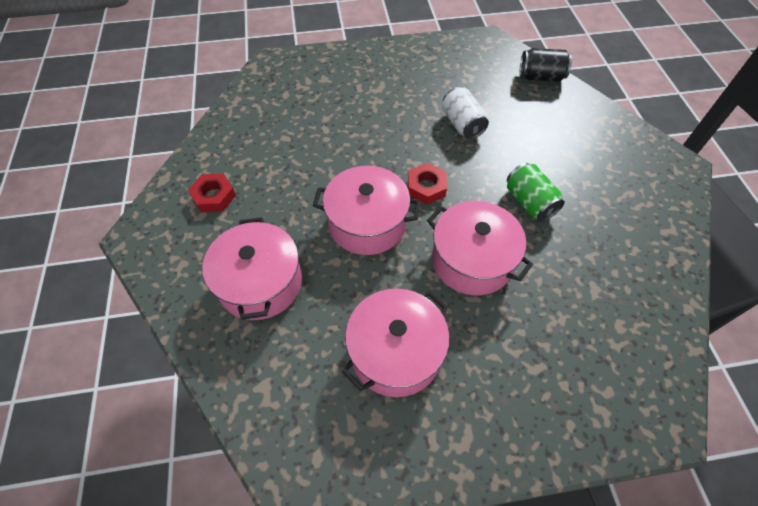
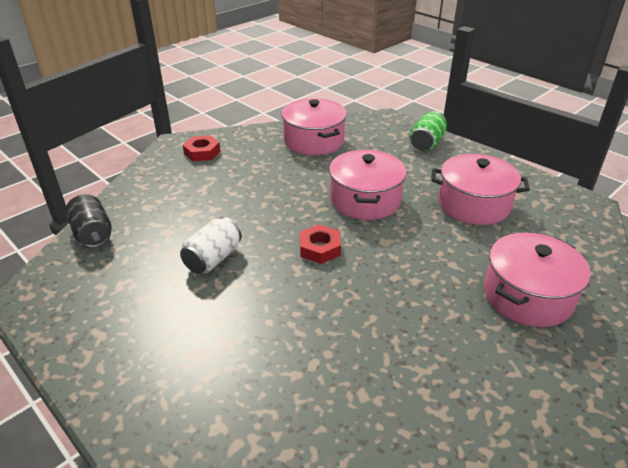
camera: 125 degrees left, 20 degrees down
(214, 196) = (507, 400): red nut -> red nut (202, 152)
(367, 223) = (397, 264): pink pot -> pink pot (314, 141)
(529, 202) = (280, 193): green can -> green can (426, 143)

